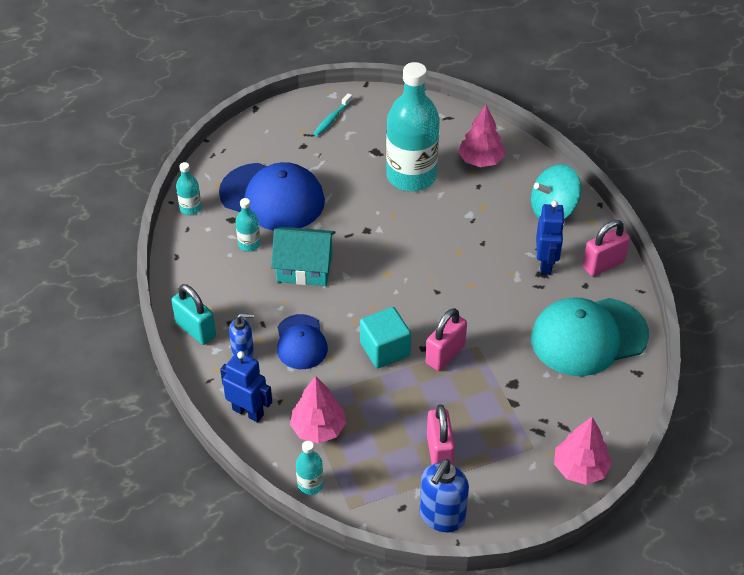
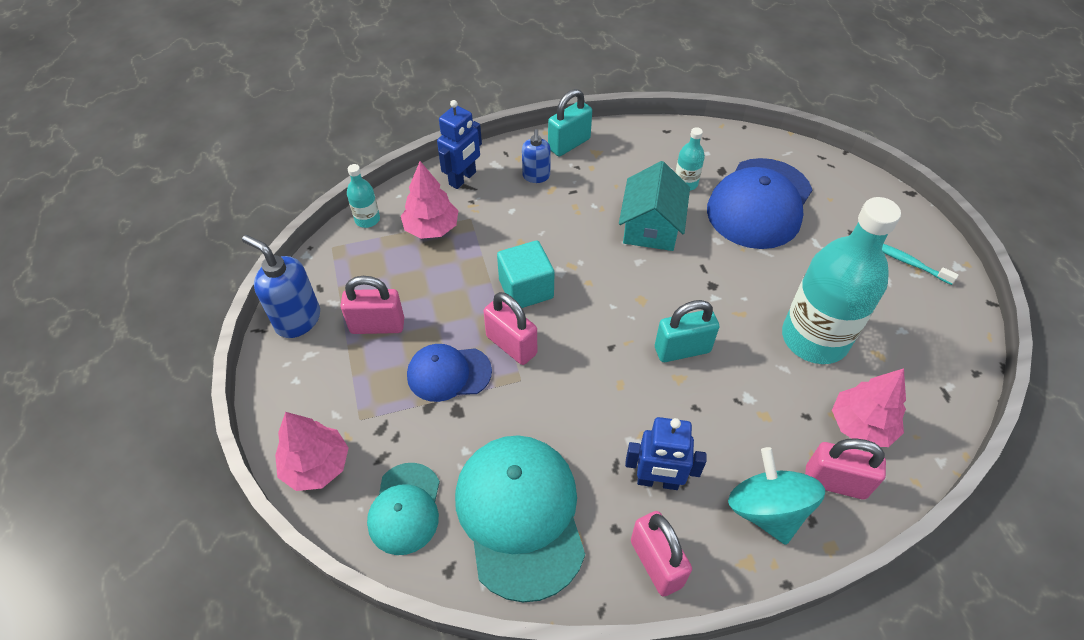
camera: 95 degrees right, 5 degrees up
(190, 208) = (736, 140): turquoise bottle -> none
(301, 342) = (544, 219): blue cap -> blue cap (448, 373)
(433, 249) = (682, 350): none -> turquoise padlock
(526, 177) = (835, 482): none -> pink padlock
(600, 404) = (405, 508): none -> turquoise cap

